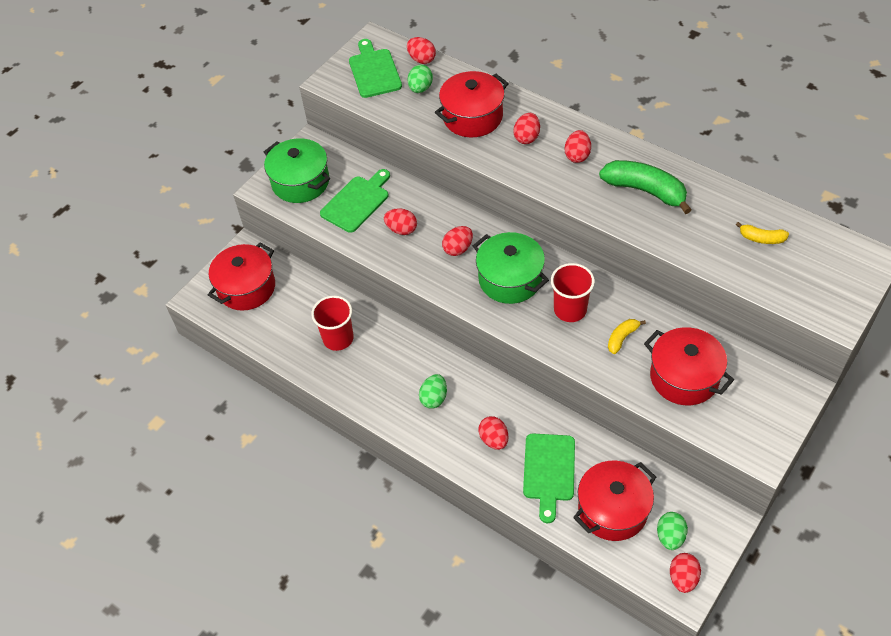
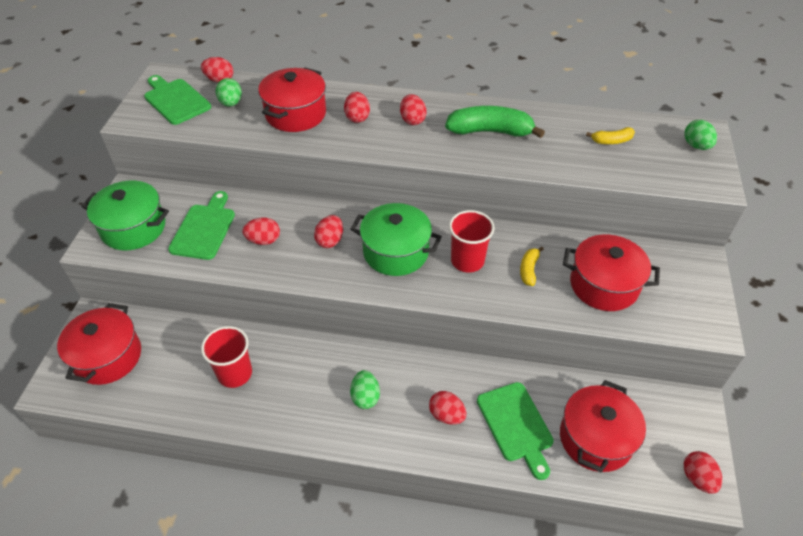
camera: 30 degrees left, 5 degrees down
(670, 536) = (660, 442): green egg -> green egg (696, 146)

